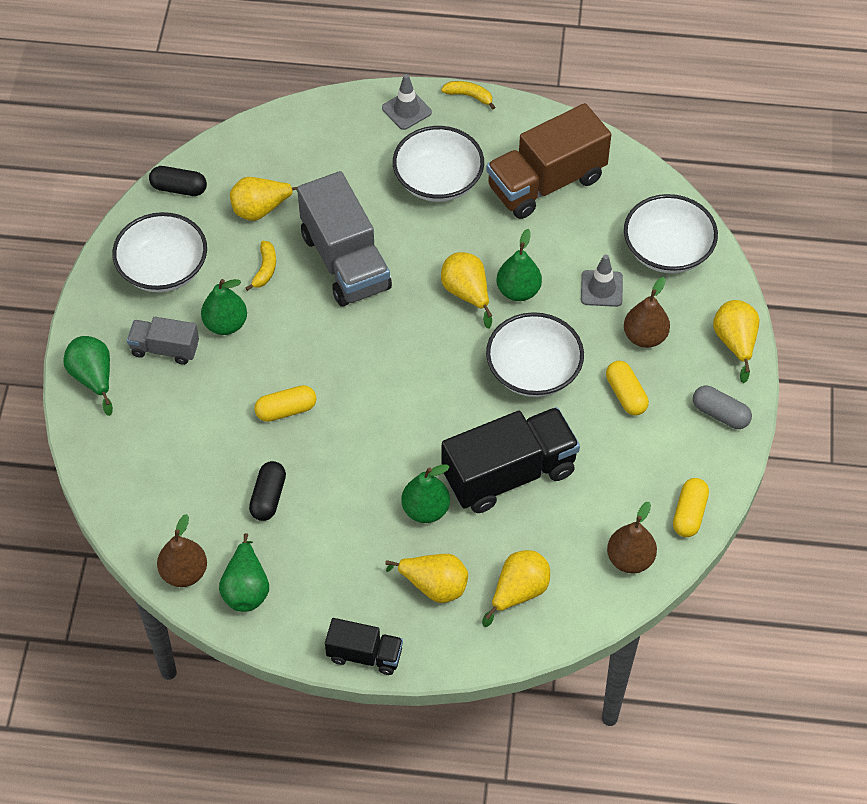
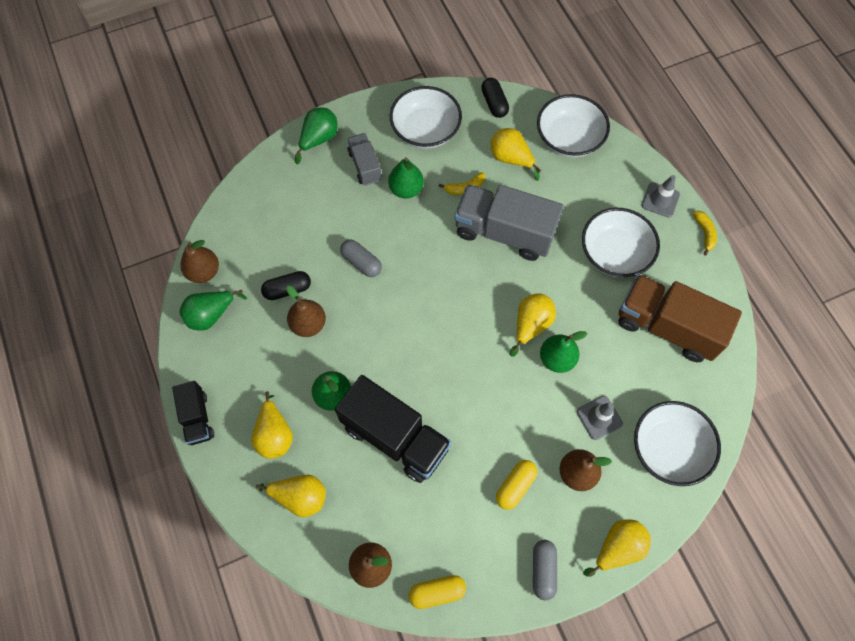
camera: 60 degrees right, 10 degrees up
(286, 410) = (361, 262): yellow capsule -> grey capsule
(325, 495) = (308, 324): none -> brown pear
(345, 261) = (504, 232): grey truck -> grey truck turned 75 degrees clockwise
(533, 371) = (494, 407): white bowl -> white bowl (569, 139)

